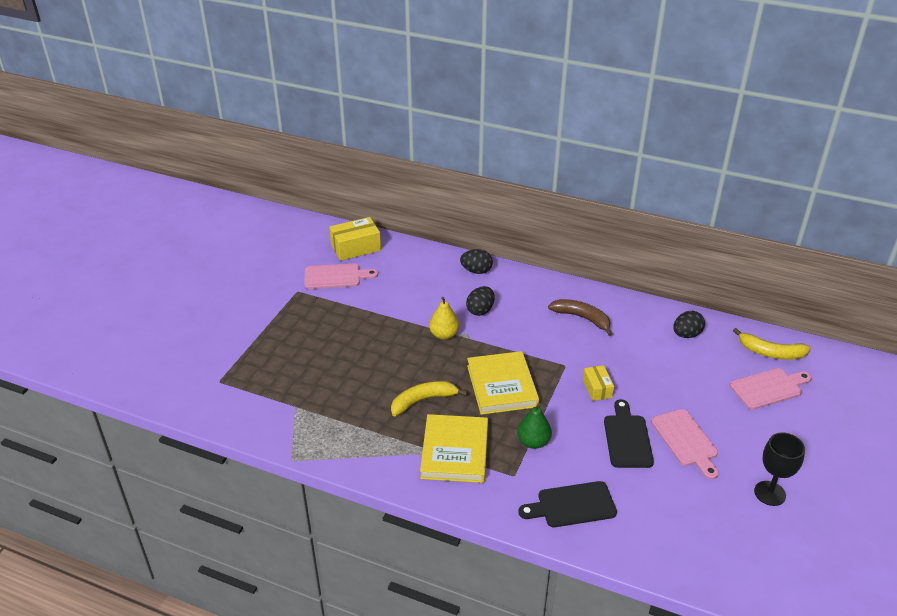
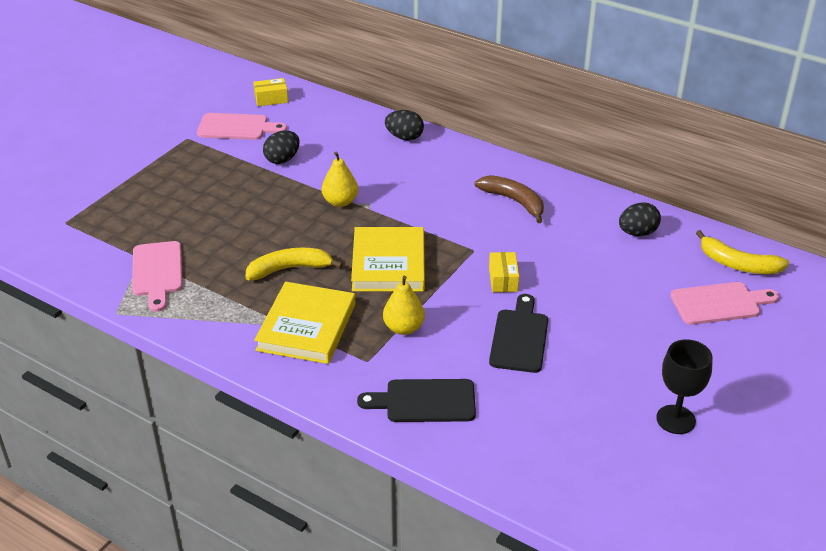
camera: 10 degrees right, 0 degrees up
(356, 248) = (271, 99): yellow box -> yellow box, size x0.60
(480, 310) = (393, 180): black egg -> black egg (282, 159)
(533, 442) = (403, 328): green pear -> yellow pear
(686, 441) = (591, 349): pink cutting board -> pink cutting board (157, 272)

